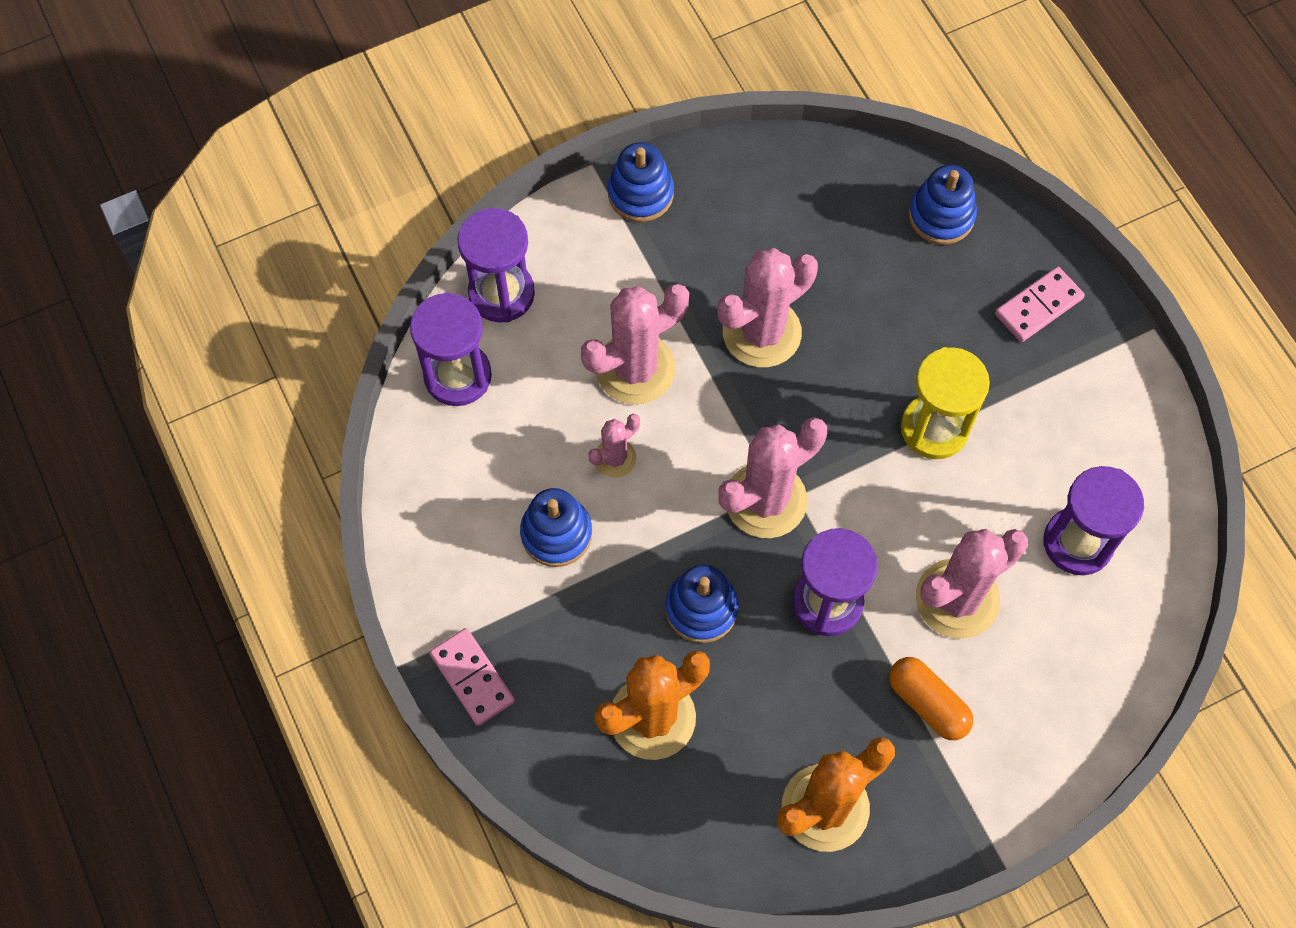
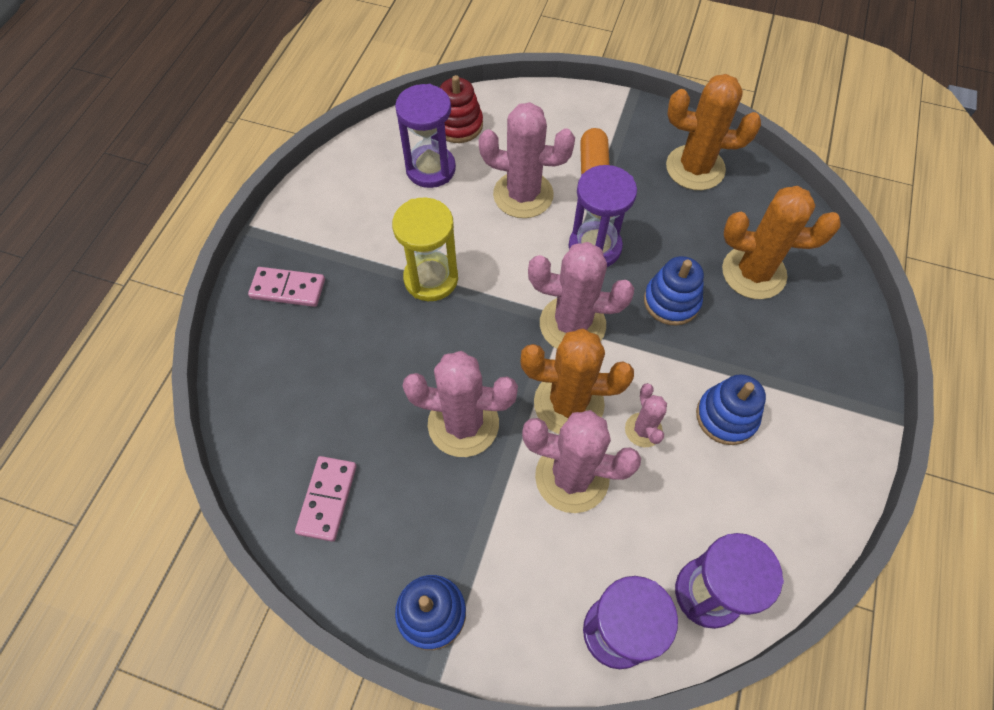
camera: 135 degrees left, 5 degrees down
(472, 678) = (854, 378): pink domino -> pink domino (327, 499)
(615, 458) = (643, 430): pink cactus -> pink cactus turned 75 degrees clockwise
(696, 425) = (568, 403): none -> orange cactus
(941, 216) = (264, 392): blue stacking toy -> none
(1118, 624) = (458, 125): none -> red stacking toy

